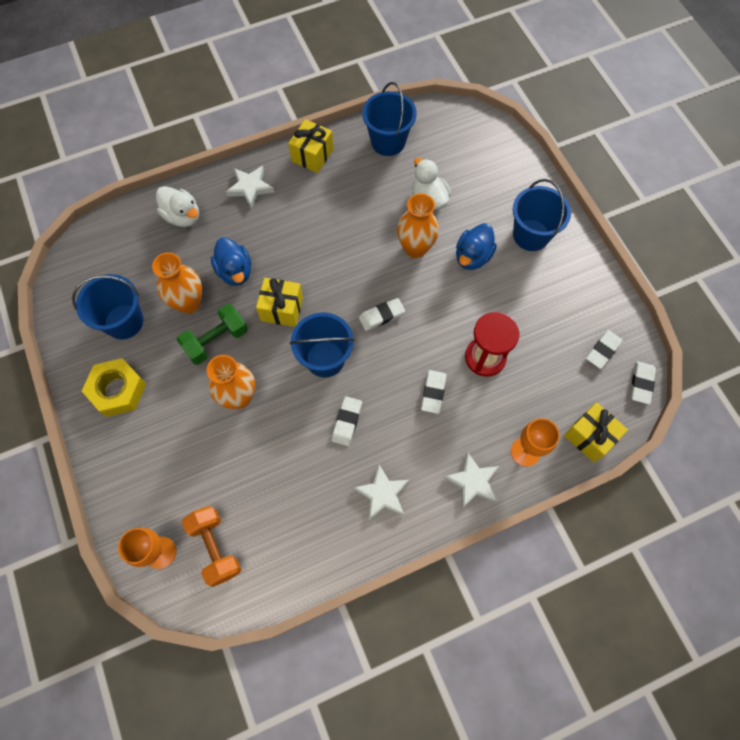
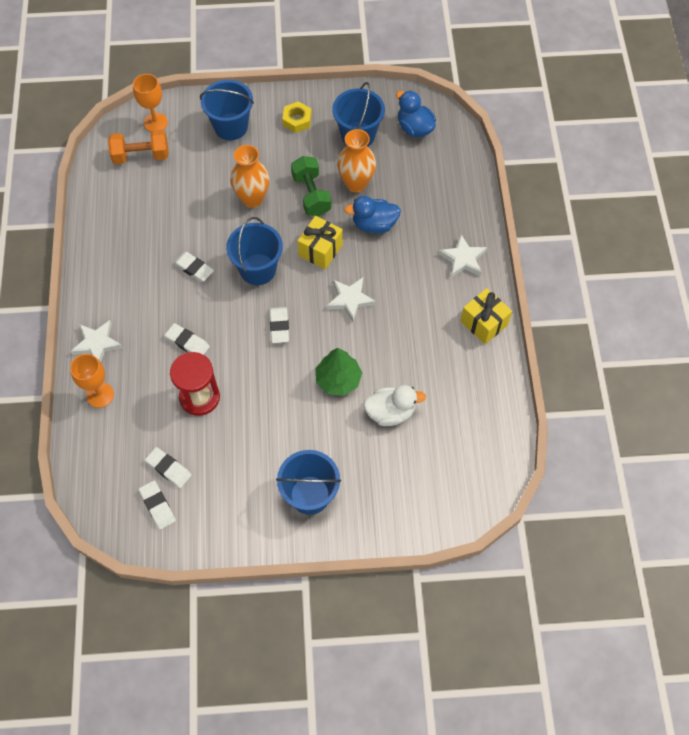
camera: 110 degrees right, 5 degrees down
(117, 390) = (297, 120): yellow nut -> yellow nut, size x0.66
(183, 216) = (449, 198): white duck -> none
(382, 494) = (122, 275): white star -> white star (350, 300)
(388, 142) = (477, 399): blue bucket -> blue bucket (231, 126)
(415, 248) = (338, 379): orange vase -> green tree
(472, 256) = (308, 428): blue duck -> blue duck (414, 128)
(589, 436) = (85, 454): yellow gift -> none
(641, 383) = (109, 525): white eraser -> white eraser (168, 468)

